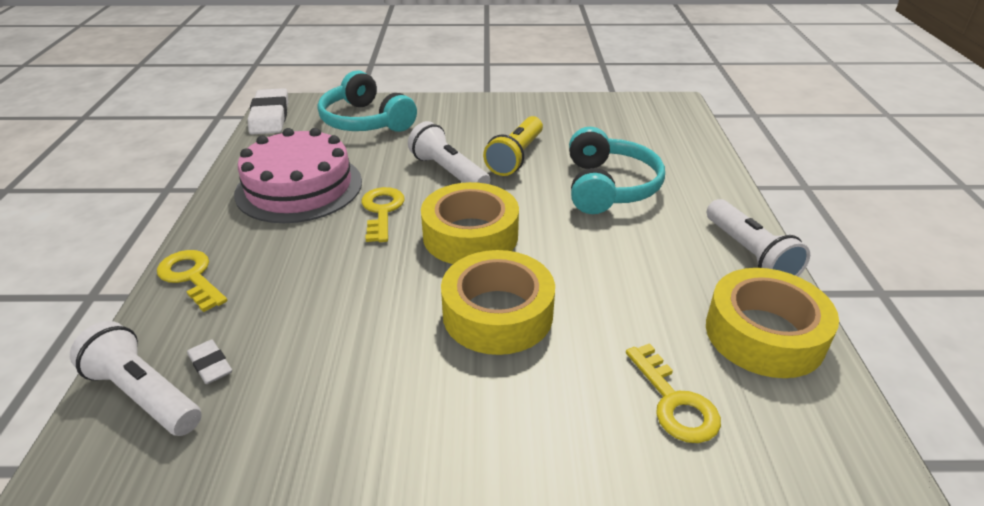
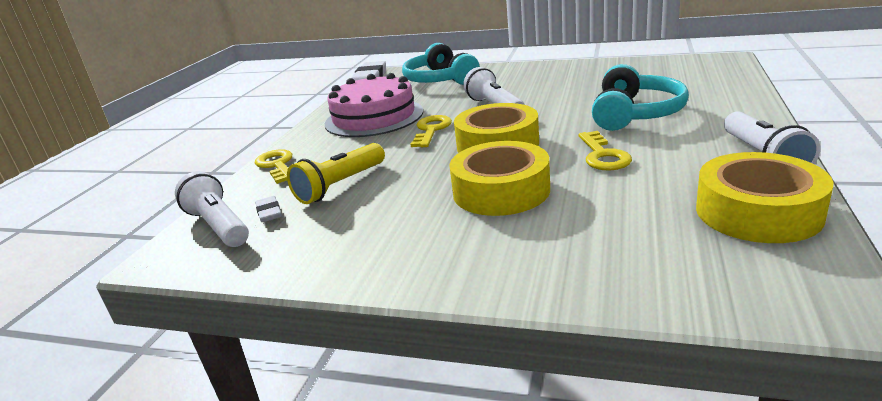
camera: 20 degrees right, 10 degrees down
(516, 157) = (557, 97): yellow flashlight -> yellow flashlight (340, 185)
(674, 402) = (644, 253): yellow key -> yellow key (603, 156)

